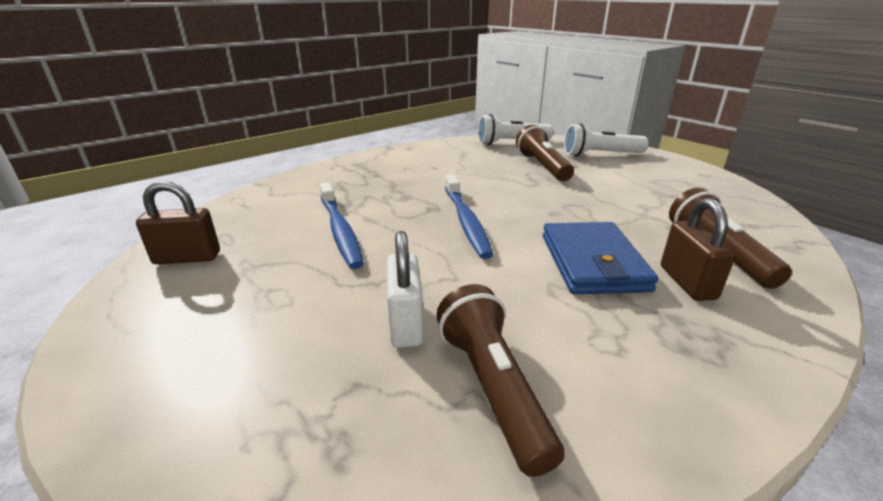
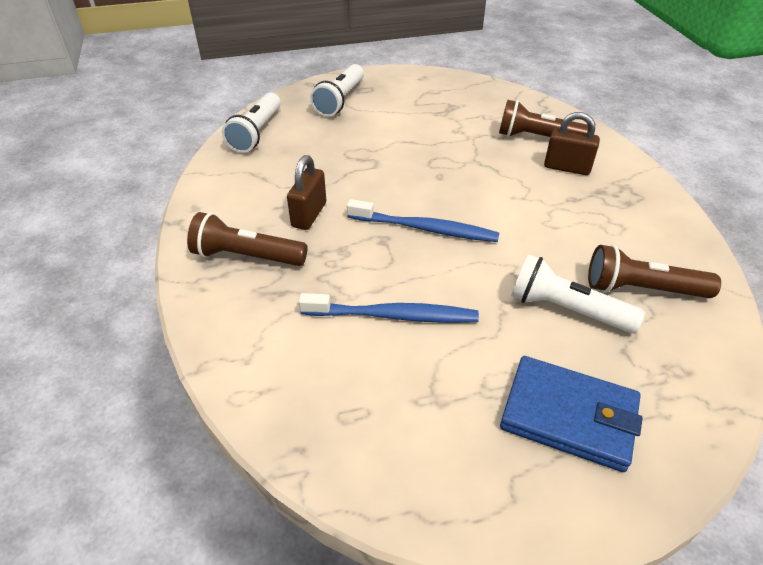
camera: 65 degrees left, 15 degrees up
(187, 258) = (385, 452): brown padlock -> brown padlock (309, 215)
(406, 323) = (566, 309): white padlock -> white flashlight
(542, 166) = (339, 141): brown flashlight -> brown flashlight (246, 256)
(593, 262) = (526, 192): blue wallet -> blue wallet (569, 416)

